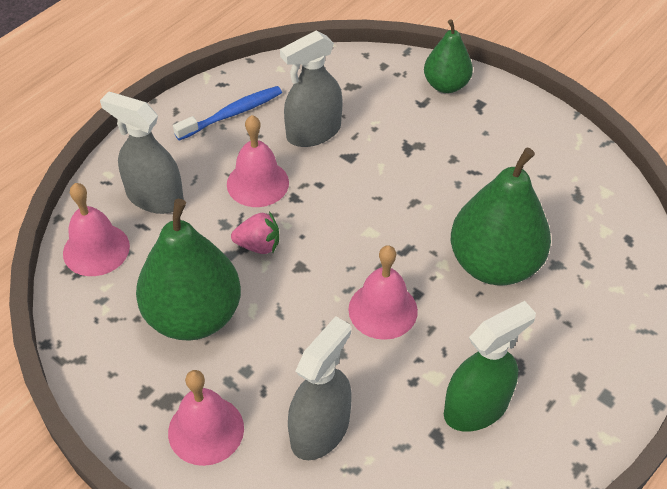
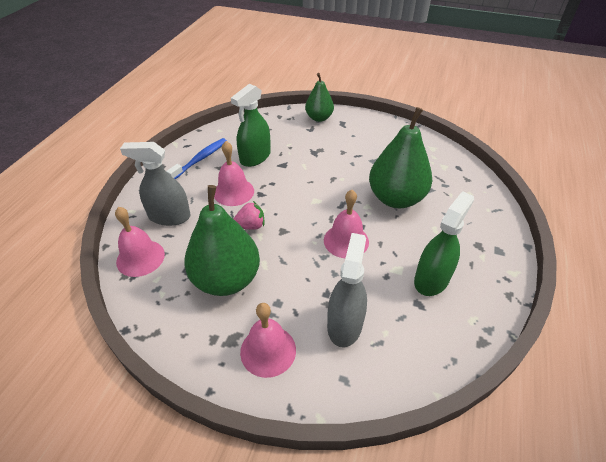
camera: 20 degrees left, 5 degrees down
(313, 132) = (255, 157): grey spray bottle -> green spray bottle

